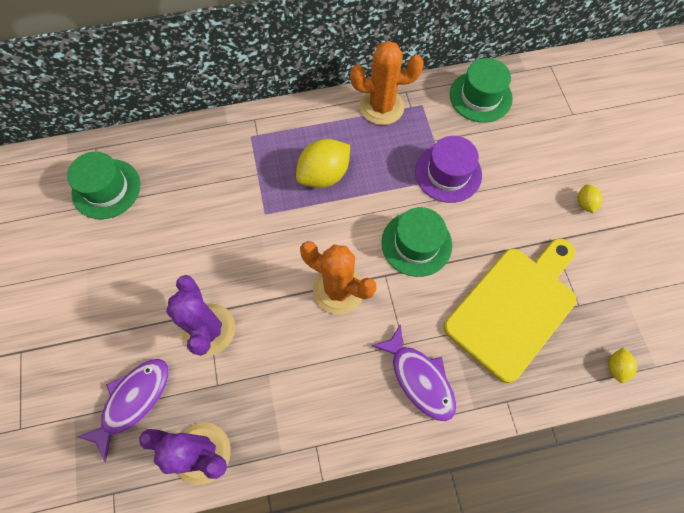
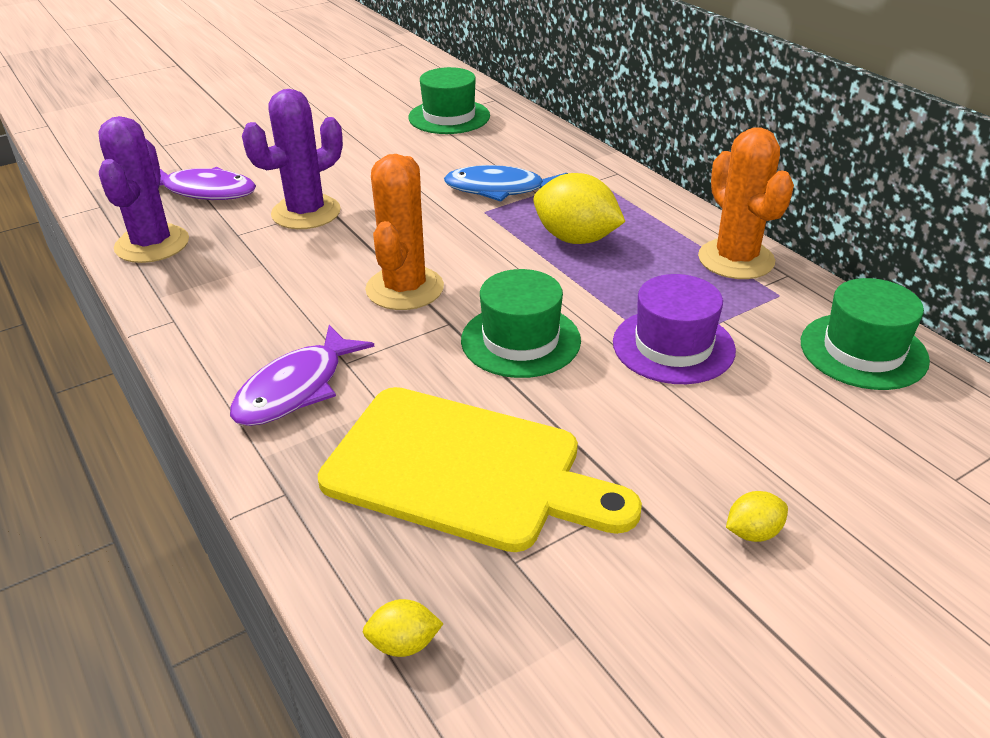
camera: 70 degrees right, 30 degrees down
(241, 194) = (500, 190): none -> blue fish

